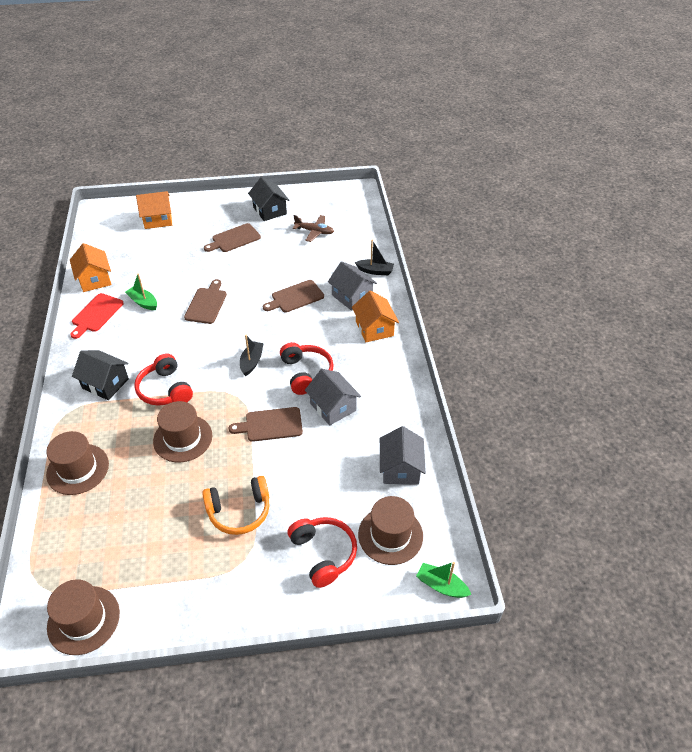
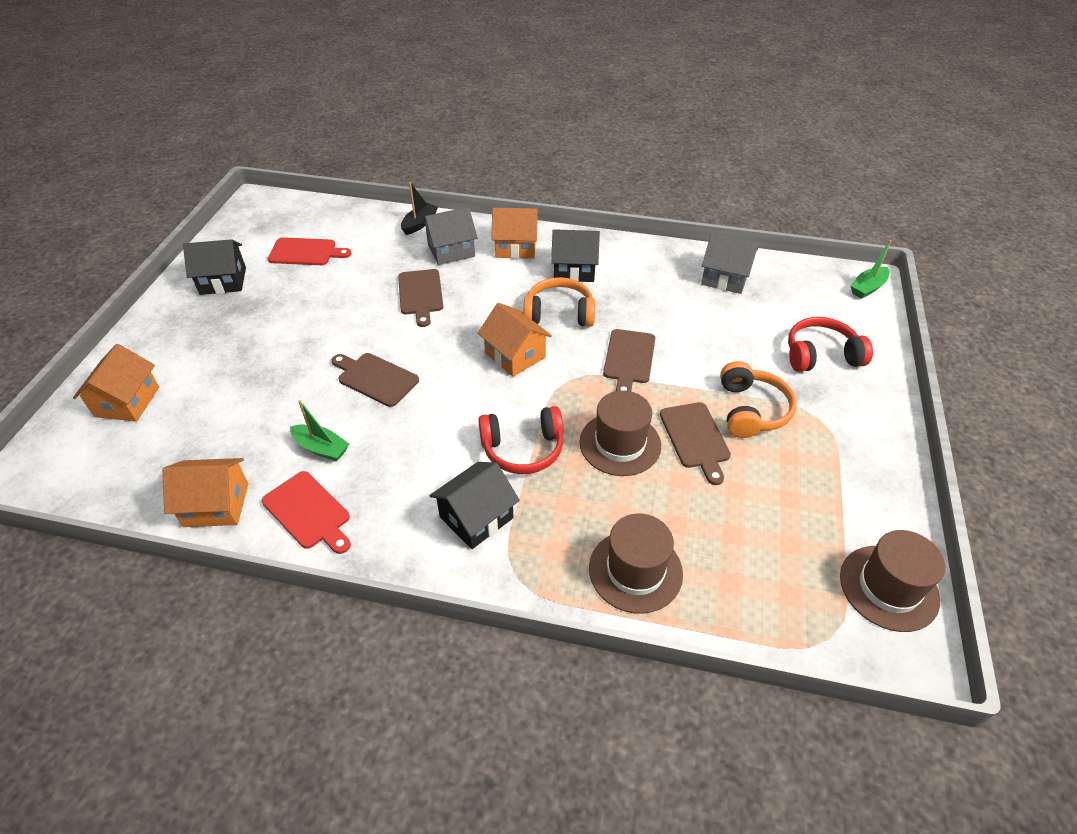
camera: 70 degrees left, 0 degrees up
(143, 302) = (321, 448): green boat -> green boat turned 120 degrees counterclockwise
(234, 239) = (255, 326): brown cutting board -> brown cutting board (695, 438)
(251, 362) = (515, 355): black boat -> orange house
(306, 373) = (559, 313): red headphones -> orange headphones
(314, 231) = (305, 252): brown plane -> red cutting board
(333, 407) = (622, 304): grey house -> none
(363, 369) = (574, 269): none -> black house
(390, 535) = (806, 304): brown hat -> none

